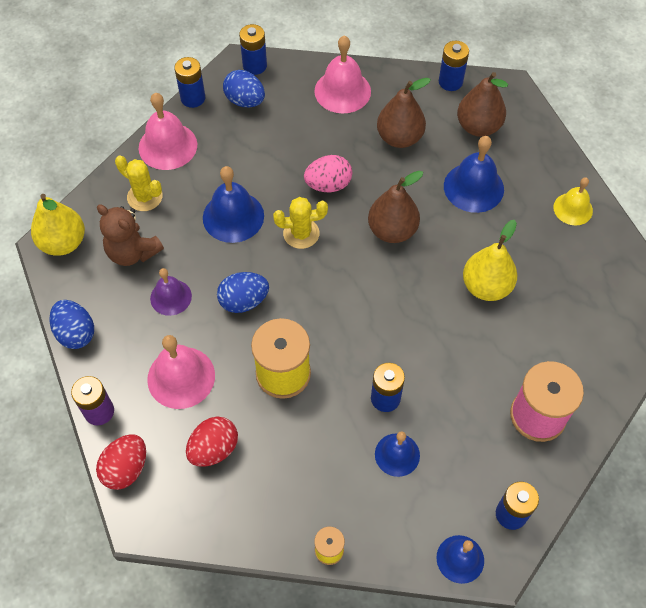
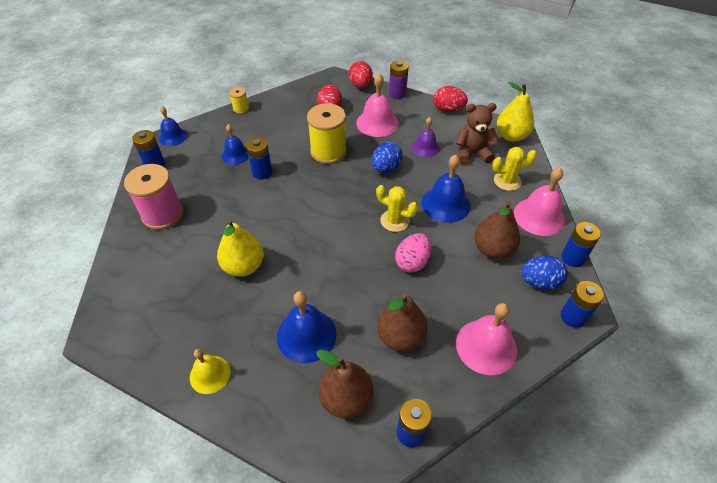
camera: 140 degrees right, 10 degrees down
(76, 333) = (448, 110): blue egg -> red egg
(301, 233) = (395, 221): yellow cactus -> yellow cactus turned 75 degrees clockwise
(392, 230) = (339, 261): brown pear -> brown pear (493, 249)

